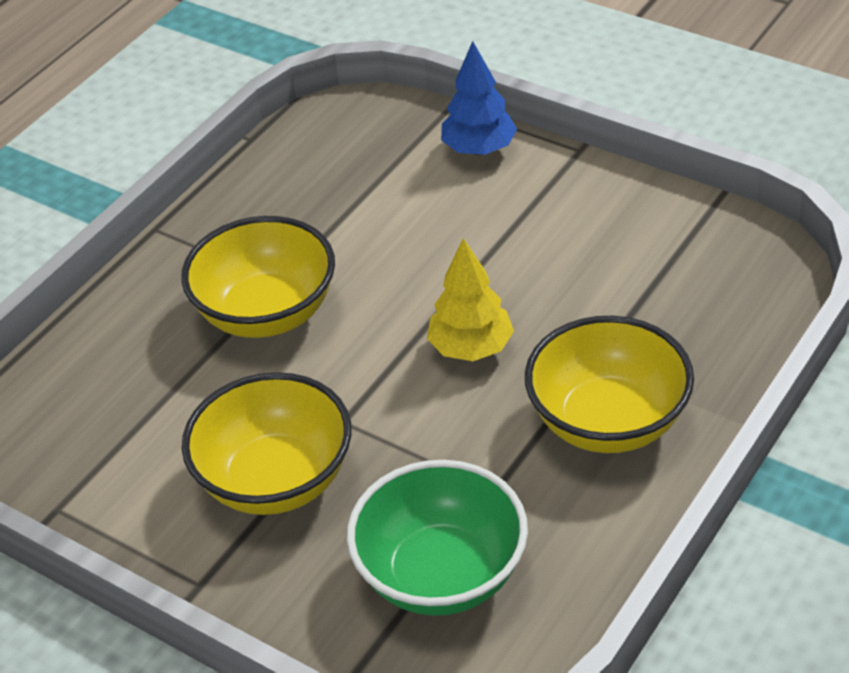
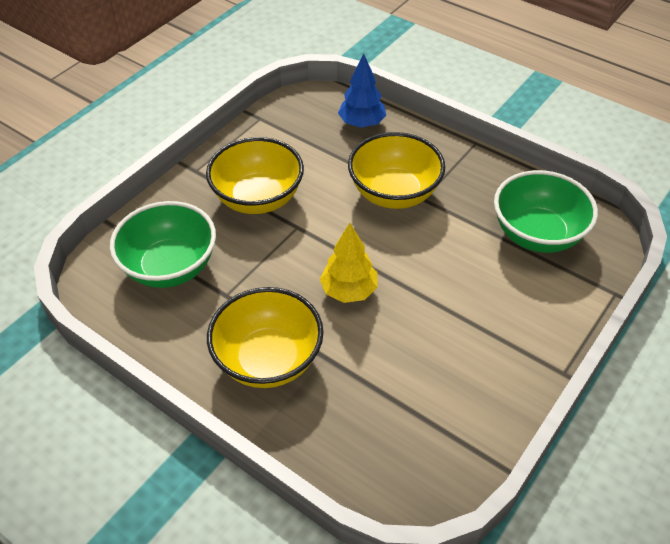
camera: 90 degrees right, 5 degrees up
(351, 168) = (537, 234): none -> green bowl
(479, 149) = (561, 308): blue tree -> blue tree (362, 123)

